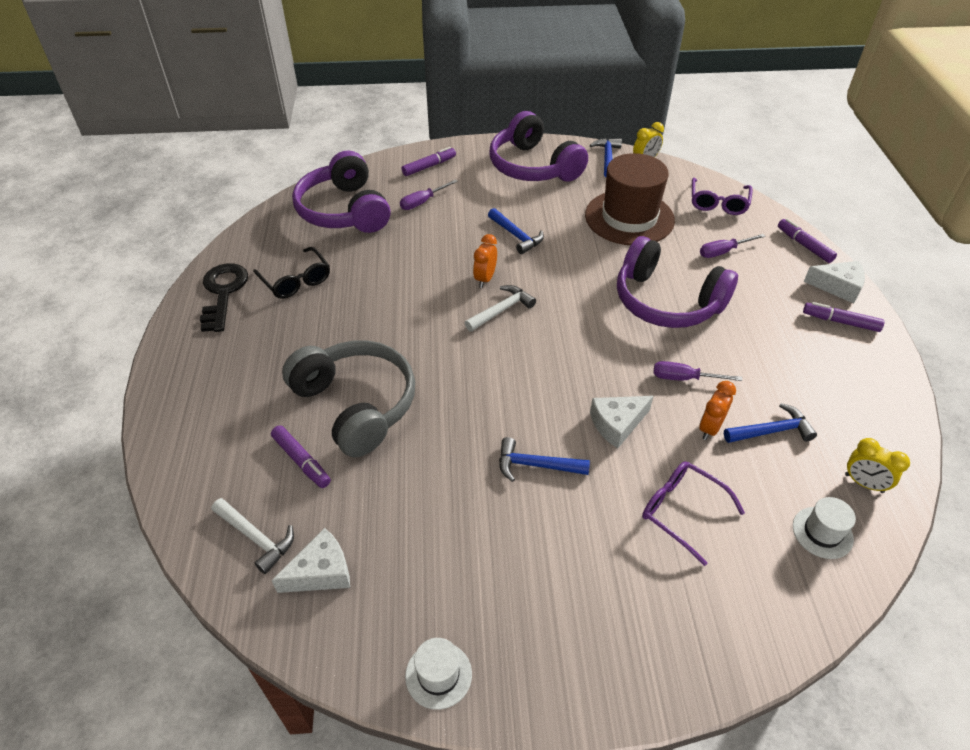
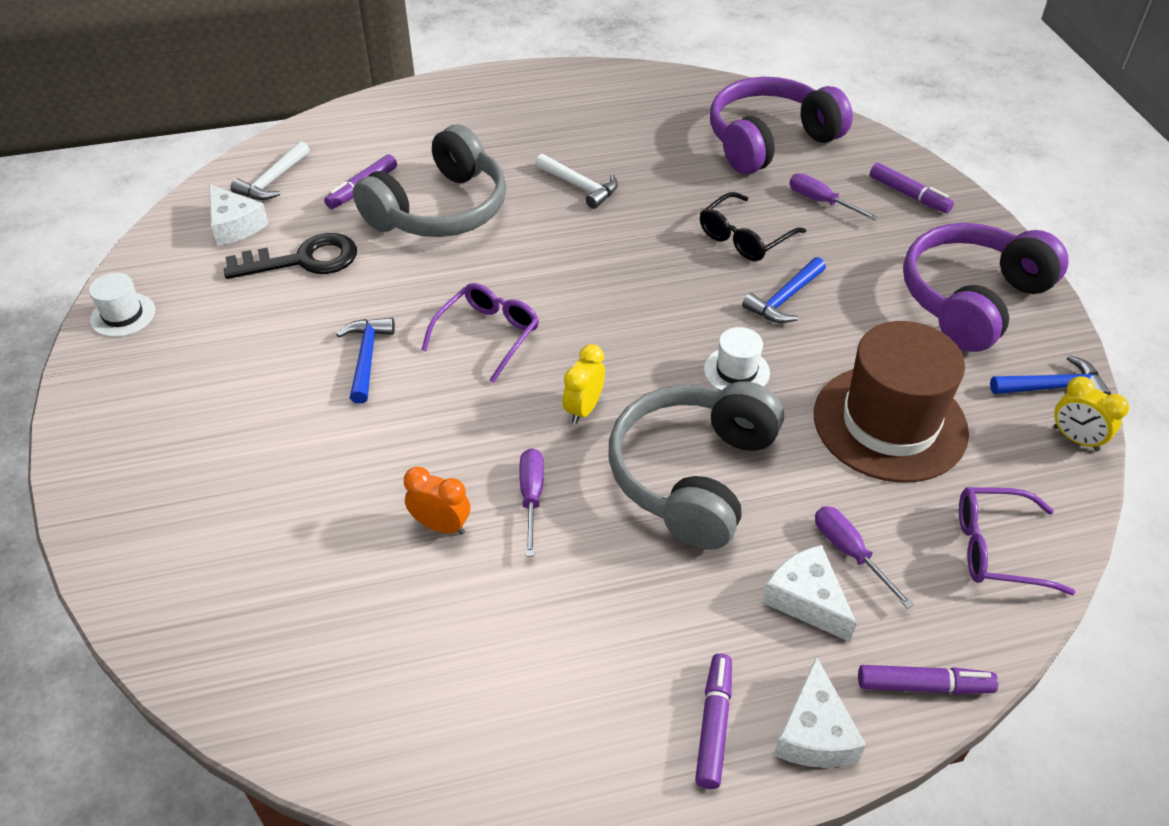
camera: 80 degrees right, 0 degrees up
(223, 293) = (589, 89): black key -> black key (303, 260)
(296, 280) = (624, 131): black glasses -> black glasses (744, 237)
(485, 279) = (679, 279): orange clock -> none
(501, 310) = (621, 301): white hammer -> white hammer (580, 186)
(617, 424) = (437, 427): white cheese -> white cheese (806, 599)
(666, 301) = (693, 475): purple headphones -> grey headphones
(681, 511) = (303, 494): purple glasses -> purple glasses (488, 335)
(771, 431) = (443, 599): blue hammer -> none
(804, 245) = (924, 685): purple marker -> purple marker turned 45 degrees clockwise
(822, 532) = (269, 648): white hat -> white hat (736, 371)
(864, 483) = (353, 713): yellow clock -> yellow clock (583, 409)

